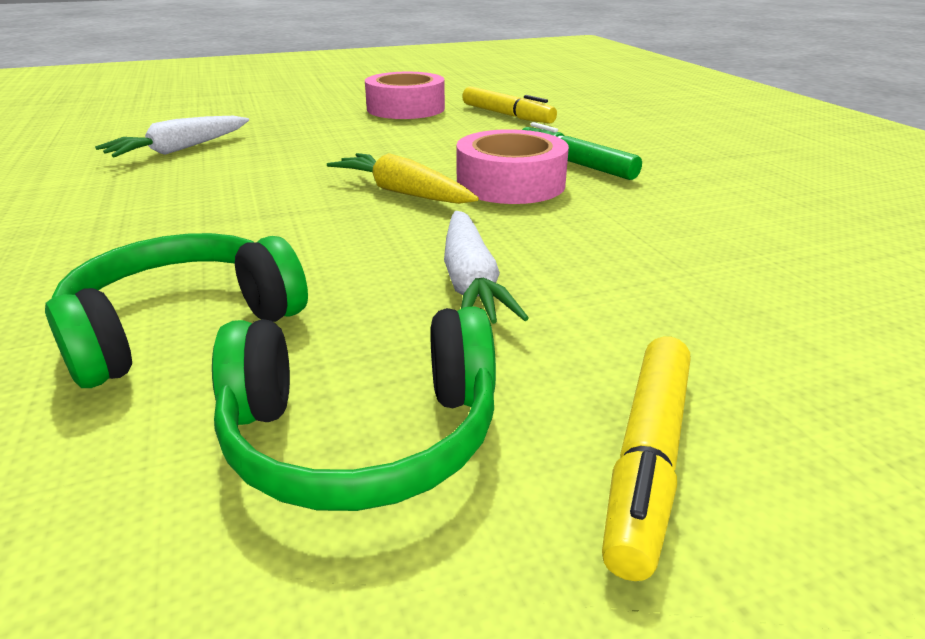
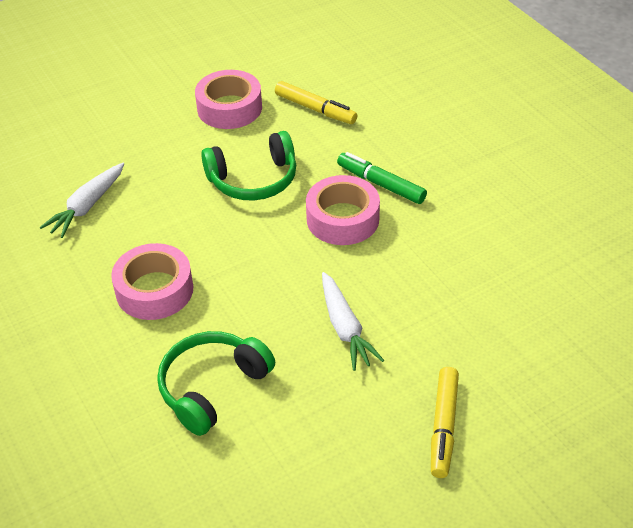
camera: 10 degrees left, 15 degrees up
(194, 215) = (154, 290): none -> pink tape
(362, 436) = (329, 436): green headphones -> green headphones (253, 179)
(402, 192) = (275, 242): yellow carrot -> none

